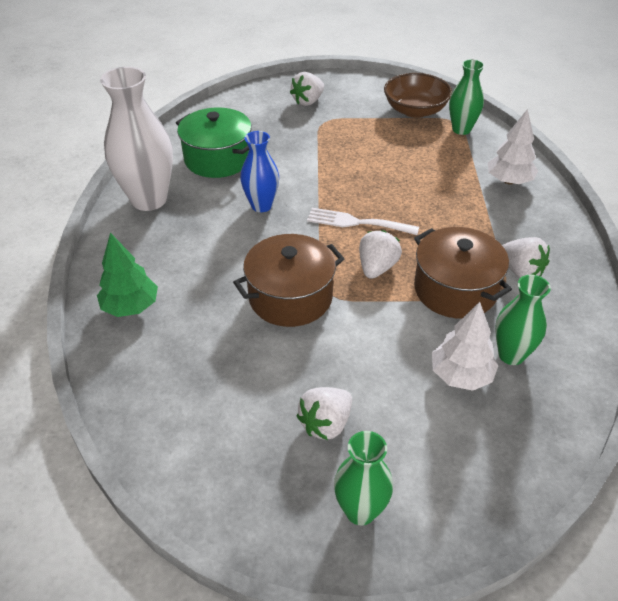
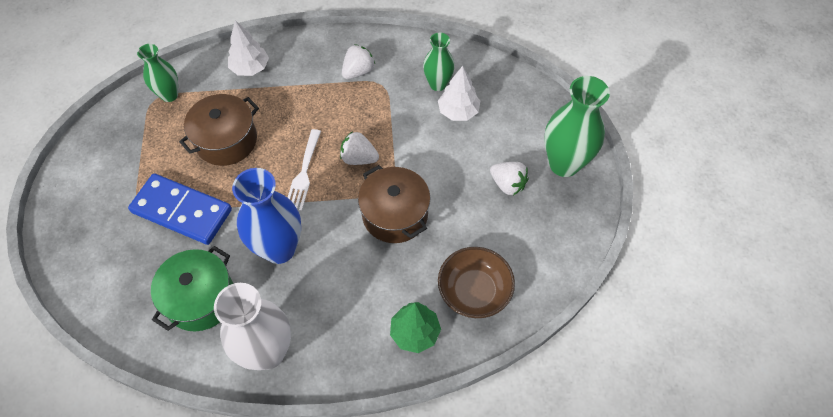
camera: 95 degrees left, 15 degrees up
(261, 205) = (279, 249): blue vase -> blue vase, size x1.69
(308, 101) = (98, 224): white strawberry -> none
(316, 144) = (182, 211): none -> blue domino
(360, 510) = (564, 164): green vase -> green vase, size x1.69
(415, 110) = (131, 129): brown bowl -> brown bowl (474, 291)
(455, 289) = (379, 110): brown pot -> brown pot (226, 141)

